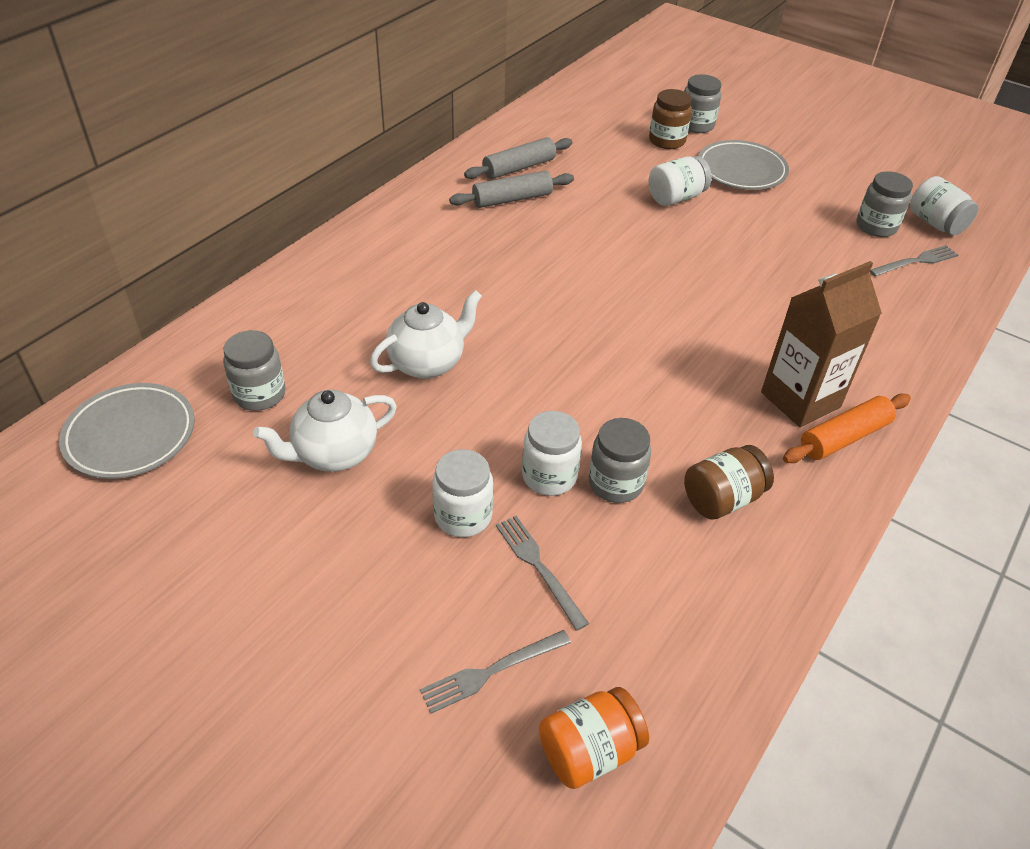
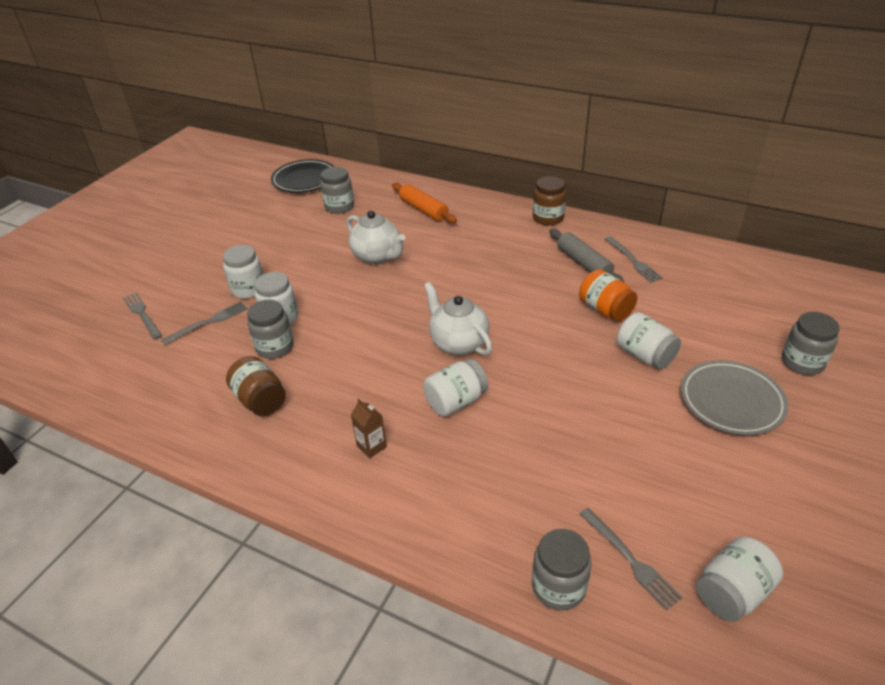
camera: 85 degrees right, 5 degrees down
(130, 435) = (304, 180): grey plate -> black plate
(334, 454) = (295, 238): white teapot -> white teapot (458, 343)
(519, 168) = (633, 261): grey rolling pin -> grey fork
(589, 751) = (86, 354): orange jar -> orange jar (605, 310)
(667, 141) = (749, 343): brown jar -> brown jar (548, 218)
(733, 328) = (456, 401): none -> white jar
(800, 400) = (371, 446): brown carton -> brown carton, size x0.44
(844, 437) = (329, 475): orange rolling pin -> orange rolling pin (423, 209)
(876, 226) = (686, 523): grey jar -> grey jar (558, 587)

